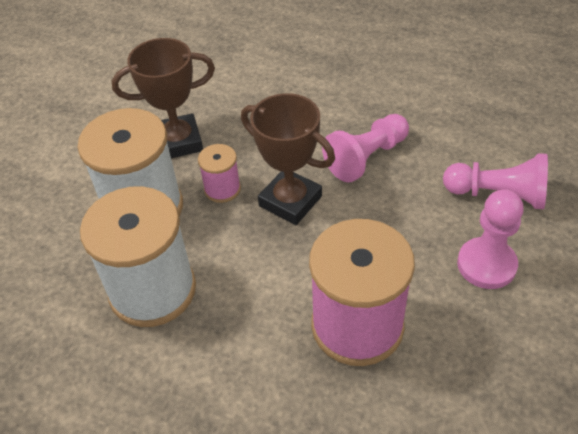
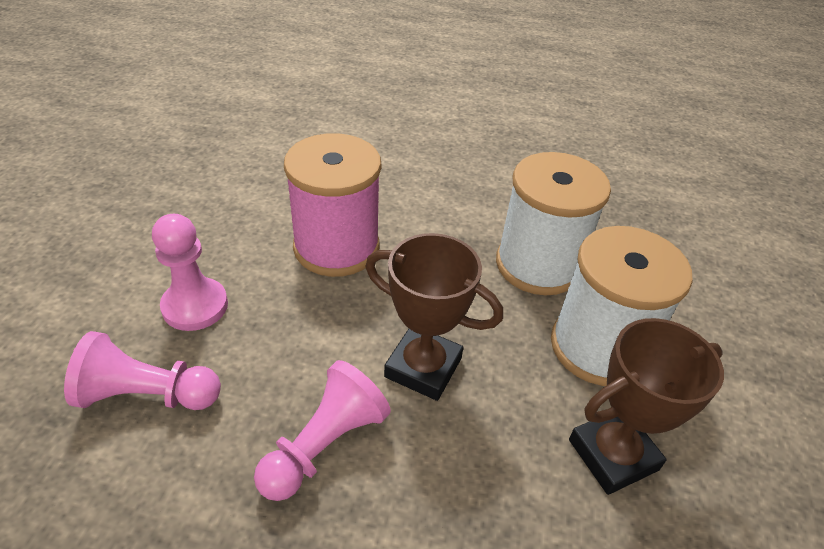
camera: 165 degrees right, 5 degrees down
(222, 189) = (515, 379): pink spool -> none

